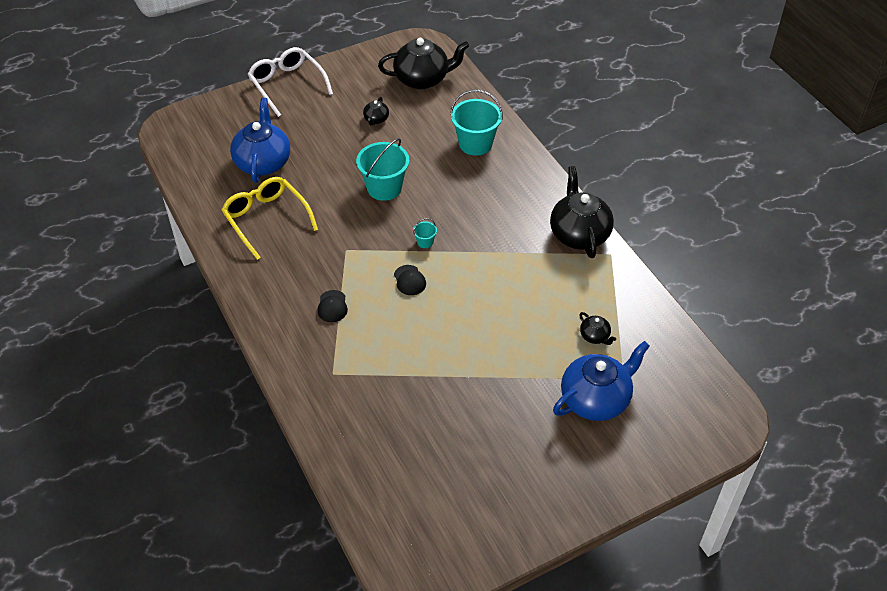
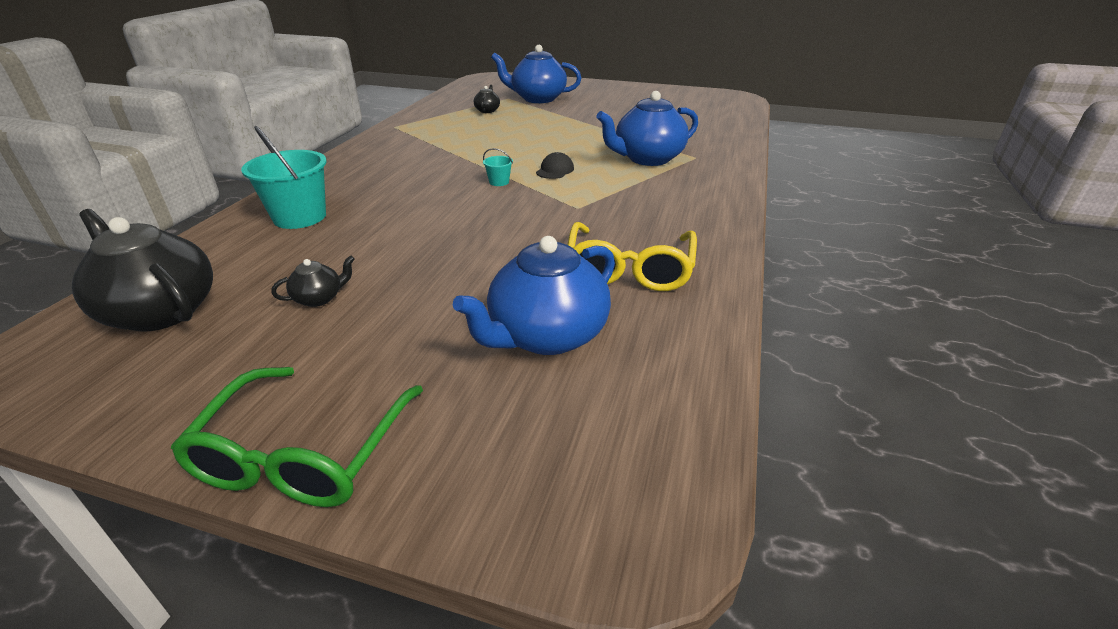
camera: 135 degrees left, 15 degrees down
(287, 85) = (304, 452): white glasses -> green glasses
(332, 306) = (647, 184): black cap -> none
(366, 344) = (647, 159): none -> blue teapot
(384, 188) = (455, 230): turquoise bucket -> none
(579, 234) = (386, 140): black teapot -> none

